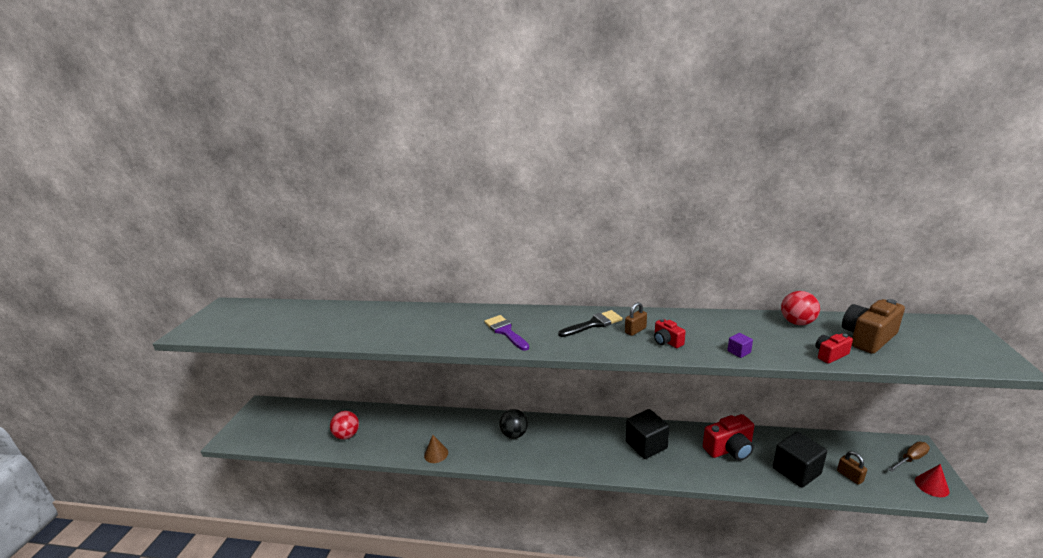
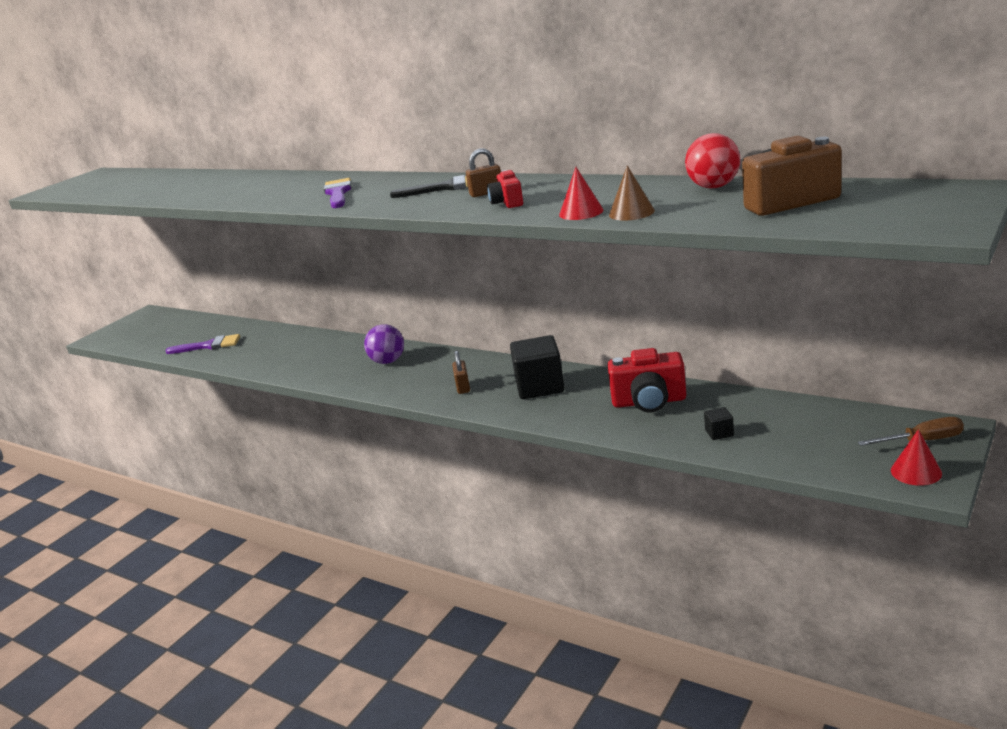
camera: 25 degrees right, 0 degrees up
(347, 435) = (209, 346): red ball -> purple brush
(436, 454) = (285, 370): brown cone -> brown cone (631, 212)
(514, 434) = (388, 361): black ball -> purple ball
(739, 352) = (581, 212): purple cube -> red cone
(796, 471) = (719, 433): black cube -> black cube, size x0.44
(830, 355) = (698, 216): red camera -> none
(849, 476) = (794, 447): brown padlock -> brown padlock (463, 387)

